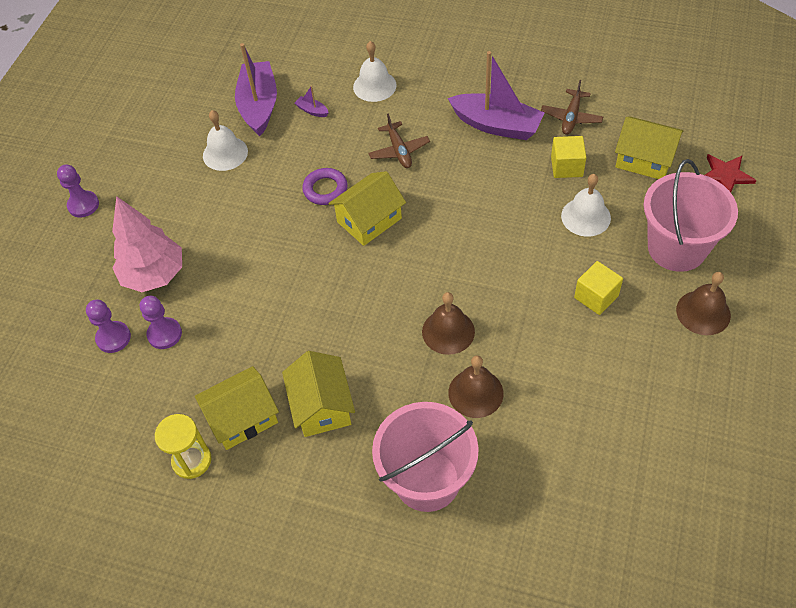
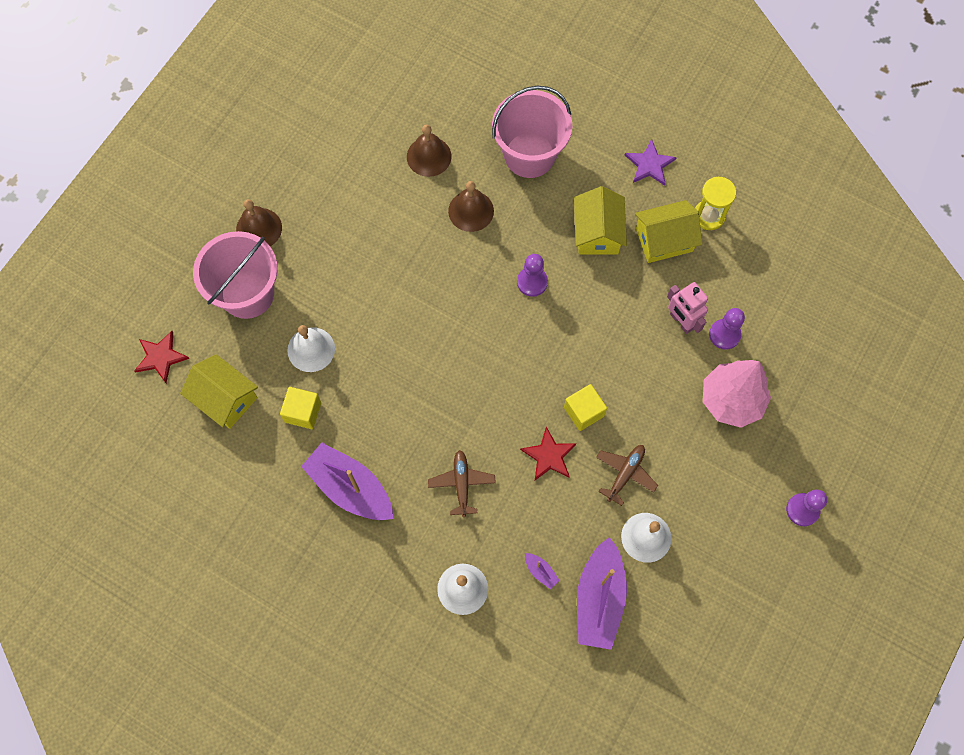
camera: 170 degrees left, 15 degrees up
(113, 338) = (771, 343): purple pawn -> purple pawn (532, 282)
(213, 335) = (681, 321): none -> pink robot
(273, 507) = (649, 164): none -> purple star
(325, 189) = (549, 455): purple ring -> red star
(369, 220) = (514, 405): yellow house -> none
(448, 331) = (476, 269): brown bell -> brown bell (429, 156)
(571, 117) = (270, 475): brown plane -> brown plane (625, 474)
(596, 297) = (339, 266): yellow cube -> yellow cube (583, 412)

